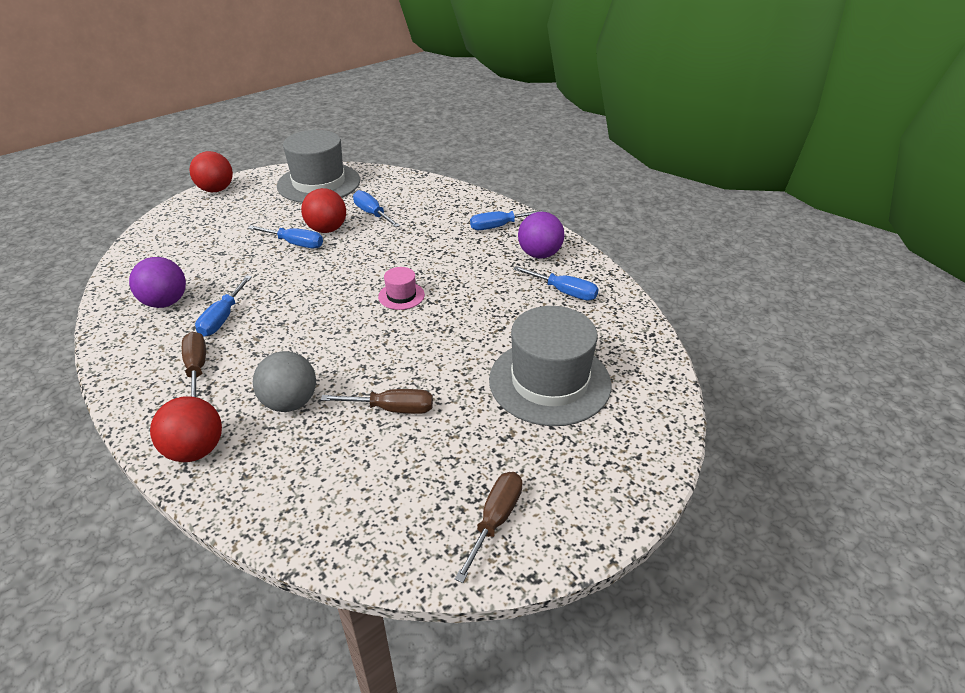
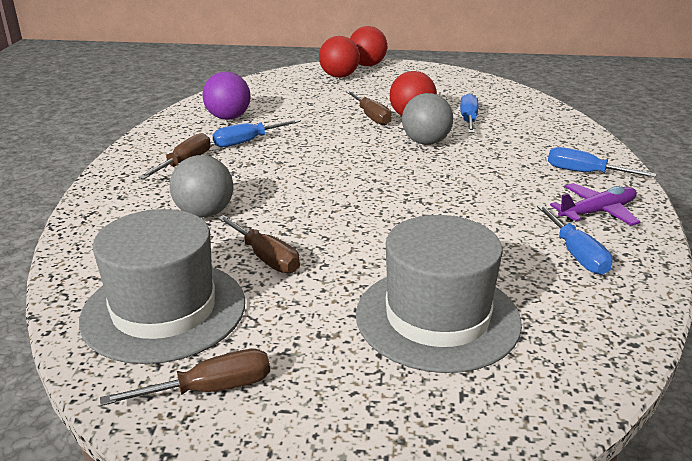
camera: 45 degrees right, 10 degrees down
(195, 450) = (107, 209): red ball -> red ball (339, 76)
(295, 244) = (371, 117): blue screwdriver -> brown screwdriver
(319, 183) = (454, 85): grey hat -> grey hat (164, 310)
(369, 249) = (426, 142): none -> grey ball
(401, 296) = (401, 185): pink hat -> none
(539, 254) = (597, 212): purple ball -> purple plane

